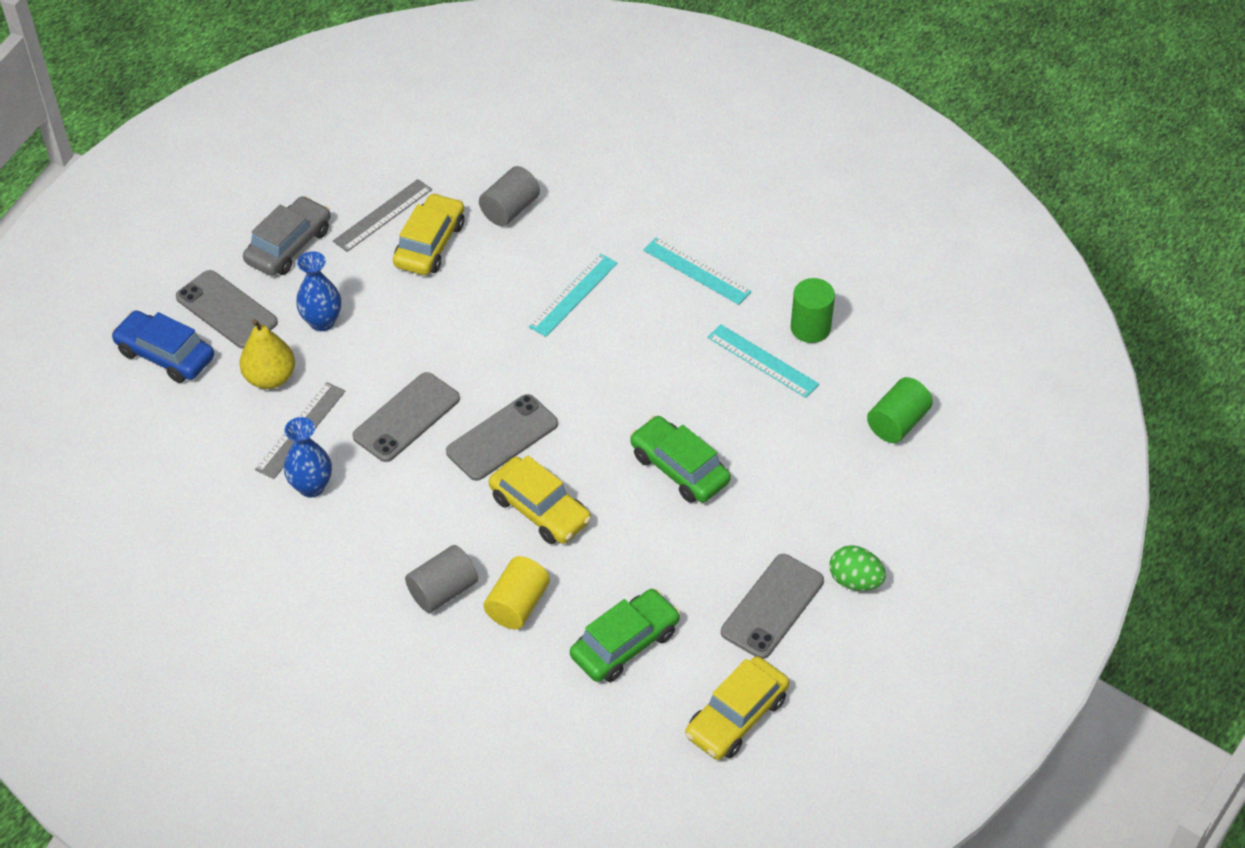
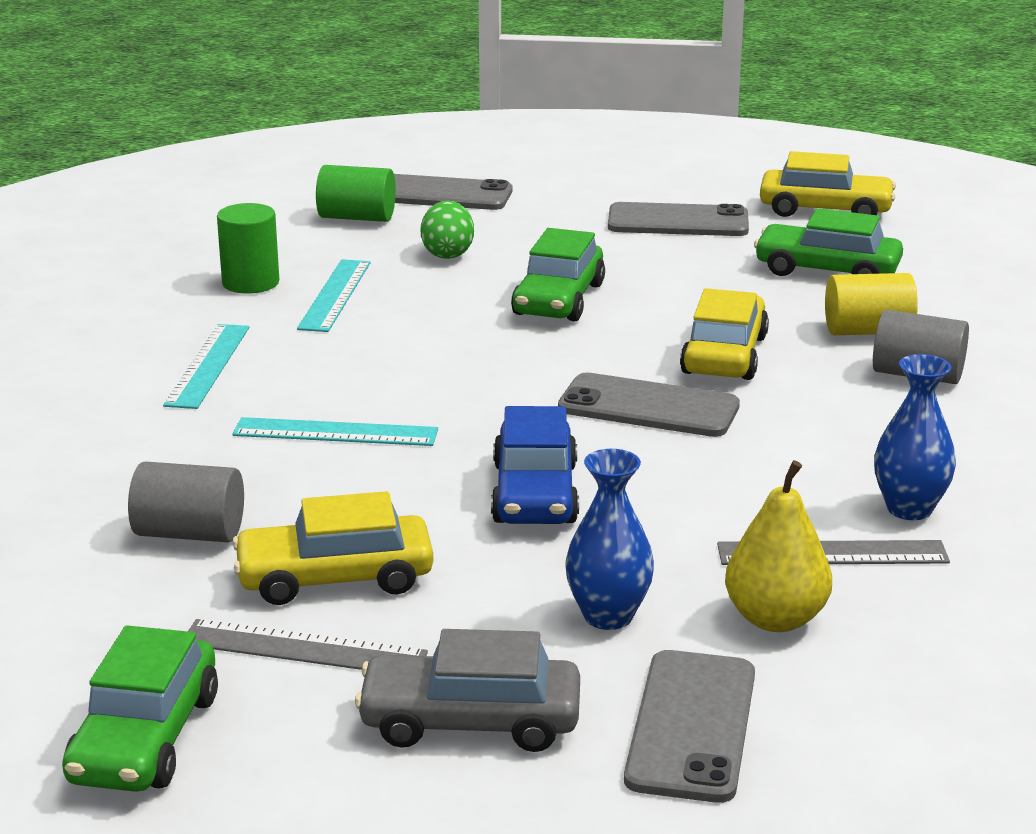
camera: 120 degrees left, 25 degrees down
(165, 355) = (864, 749): blue car -> blue car (534, 493)
(360, 152) = (144, 738): none -> green car
(406, 417) = (701, 481): grey phone -> grey phone (442, 194)
(855, 581) = (594, 197): green egg -> green egg (447, 254)

